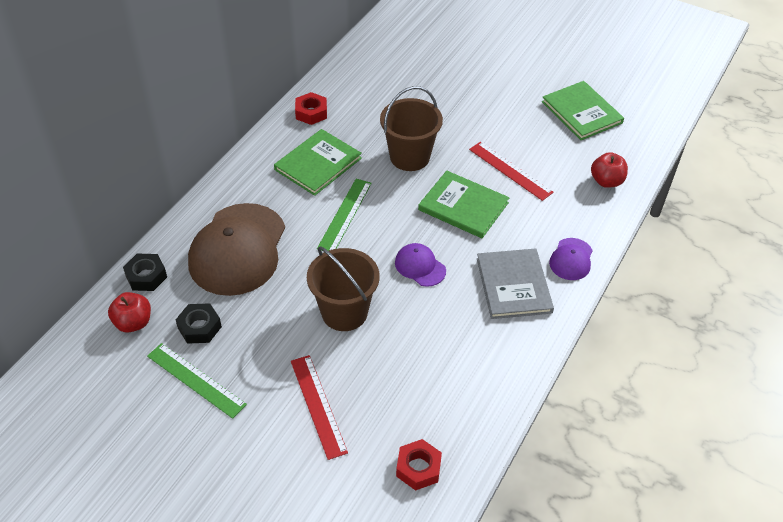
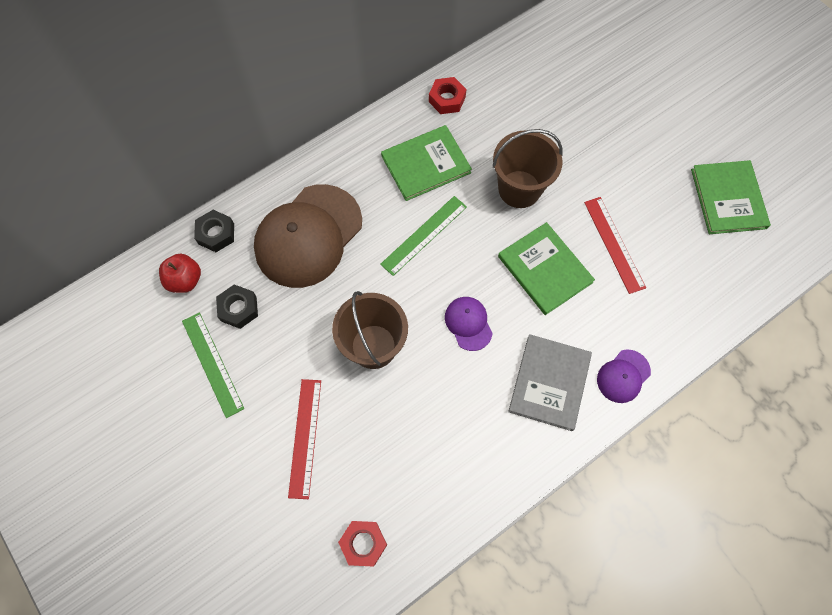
camera: 25 degrees right, 20 degrees up
(606, 181) = (710, 296): red apple -> none

